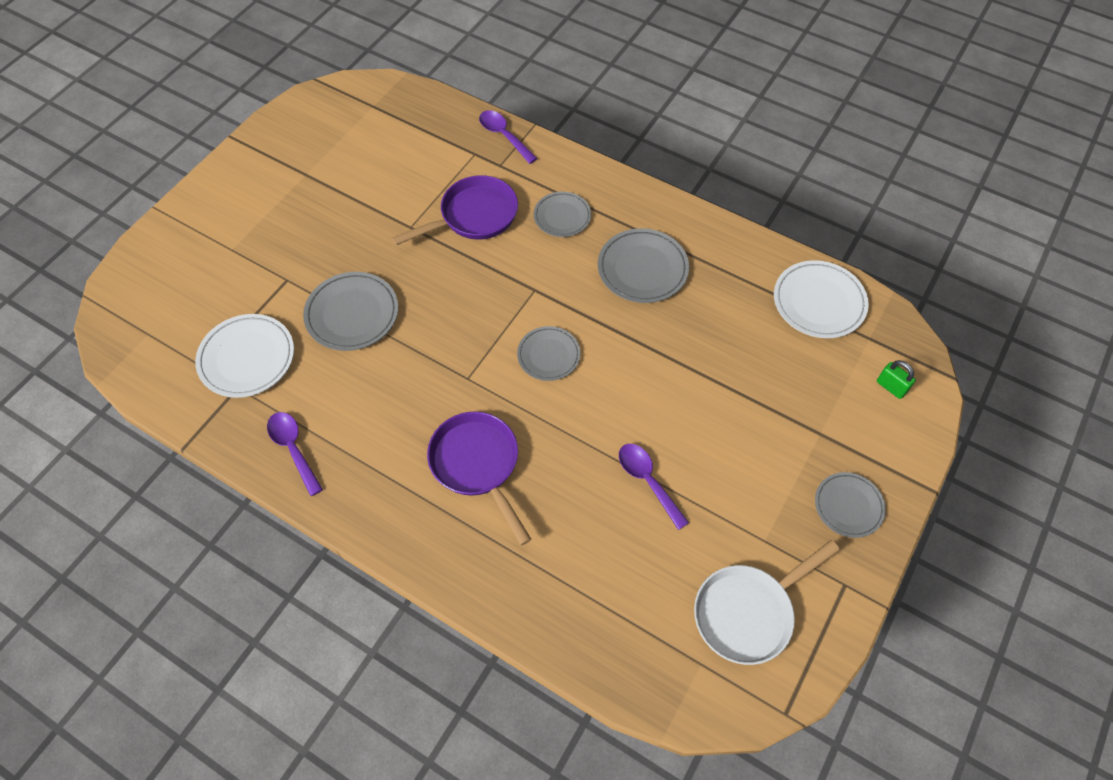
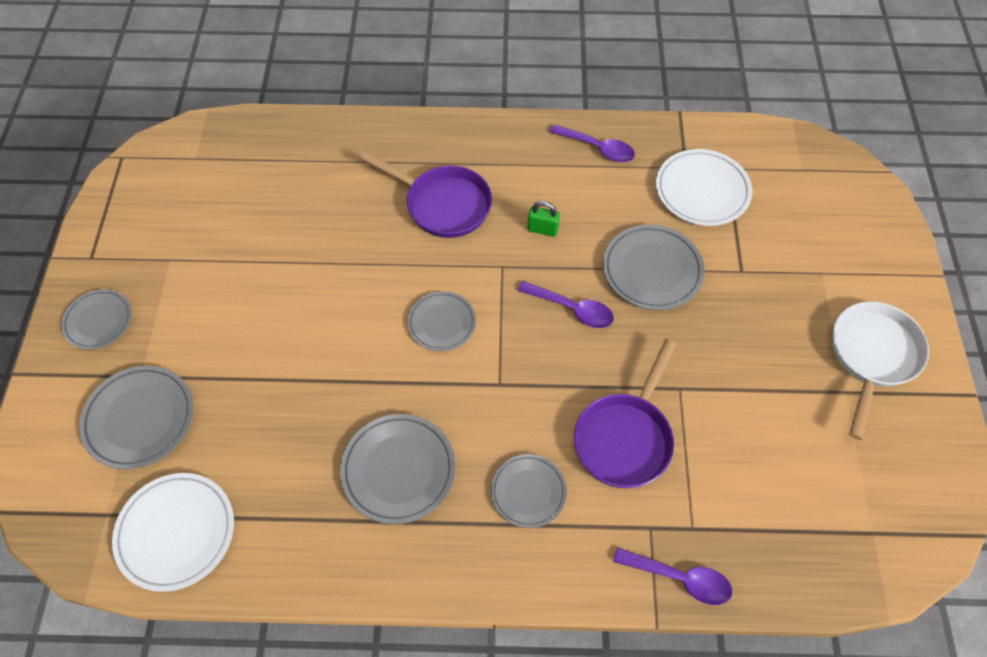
camera: 150 degrees right, 0 degrees up
(648, 481) = (290, 258): purple spoon -> purple spoon (572, 309)
(748, 612) = (168, 204): white pan -> white pan (872, 356)
(828, 397) = (140, 419): none -> grey plate
(891, 387) = (72, 464): green padlock -> green padlock (542, 229)

